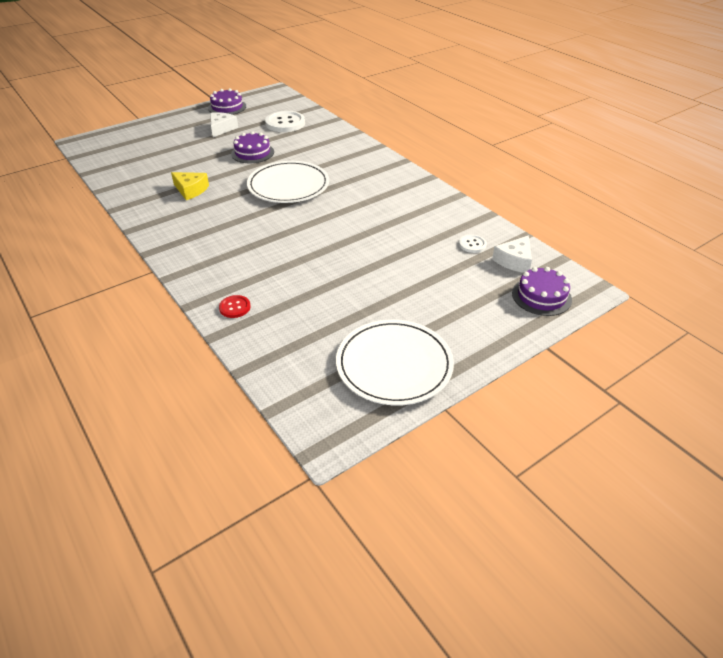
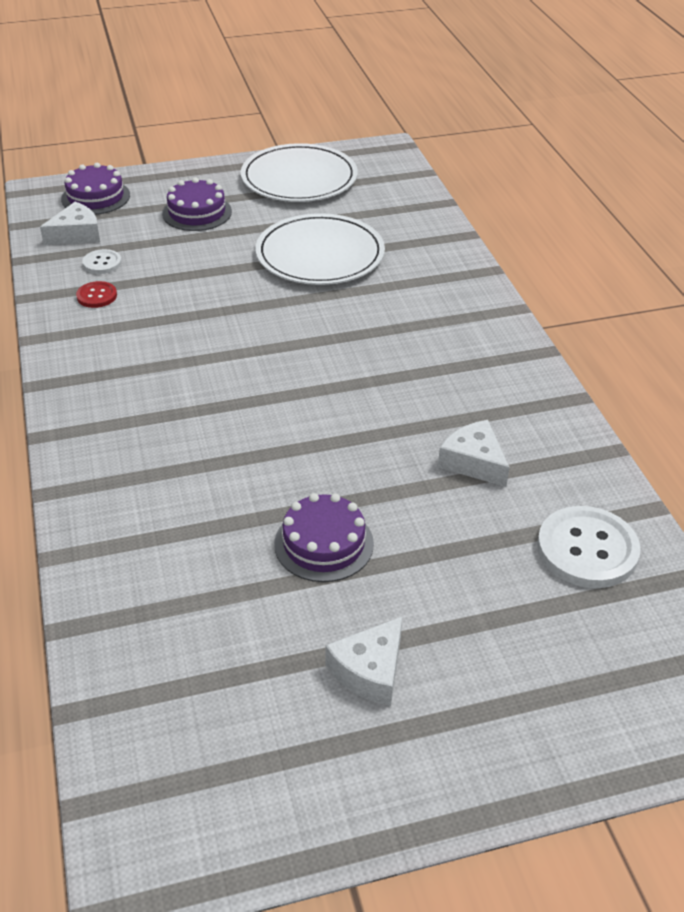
camera: 160 degrees left, 0 degrees up
(191, 190) = (473, 462): yellow cheese -> white cheese
(227, 107) = (325, 797): purple cake -> purple cake (197, 212)
(235, 307) = (439, 256): red button -> red button (97, 296)
(285, 123) = (198, 647): white button -> white button (587, 549)
(288, 185) = (291, 428): white plate -> white plate (320, 254)

